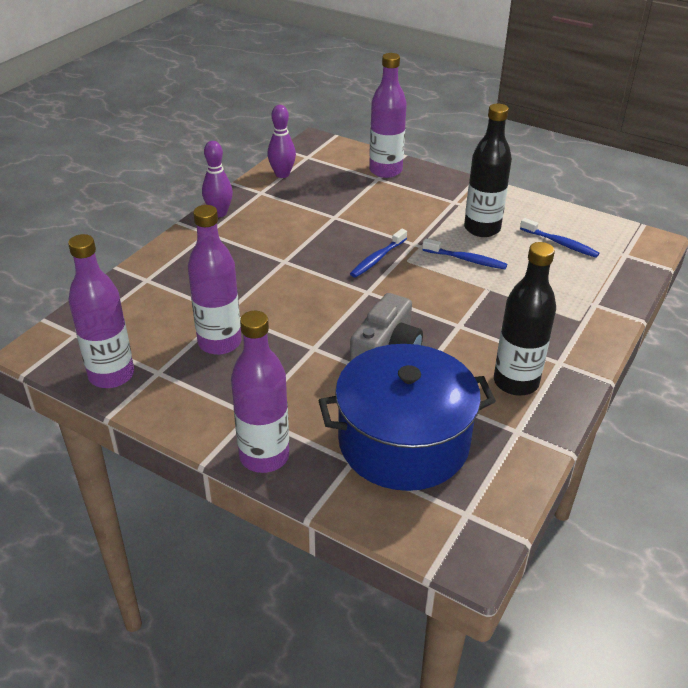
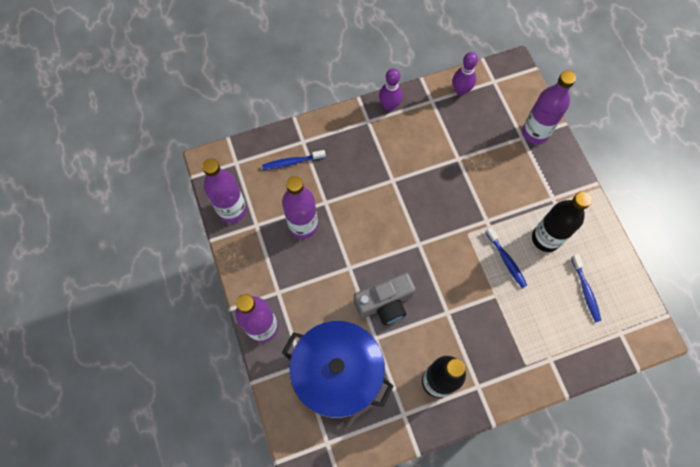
camera: 40 degrees right, 30 degrees up
(377, 259) = (450, 219): blue toothbrush -> blue toothbrush (292, 162)

